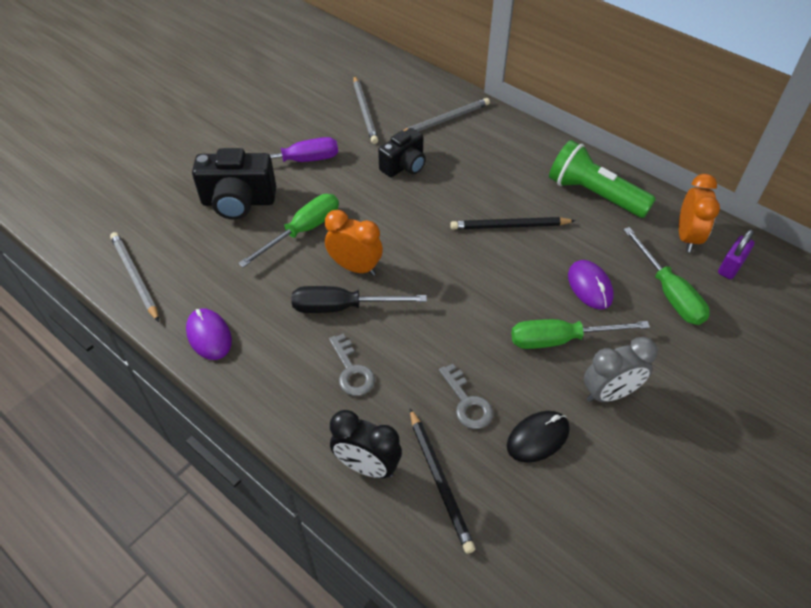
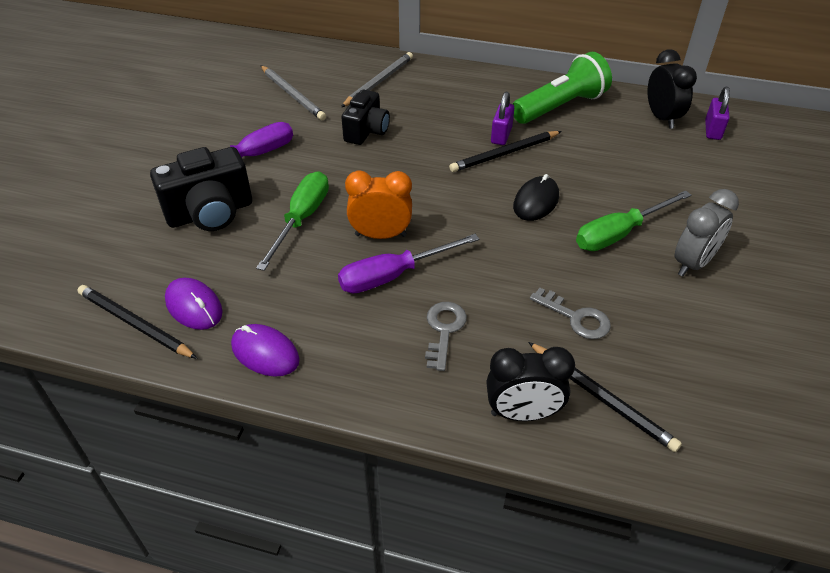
camera: 25 degrees left, 5 degrees down
(135, 277) = (135, 324): grey pencil -> black pencil
(342, 307) = (393, 275): black screwdriver -> purple screwdriver
(351, 370) = (444, 330): grey key -> grey key turned 120 degrees counterclockwise
(519, 207) = (501, 135): none -> purple padlock
(538, 438) = (661, 324): black mouse -> black mouse (536, 201)
(590, 286) = (611, 182): purple mouse -> purple mouse (194, 306)
(594, 194) = (560, 107): green flashlight -> green flashlight turned 135 degrees clockwise
(668, 292) = (679, 165): green screwdriver -> none
(687, 237) = (661, 118): orange clock -> black clock

